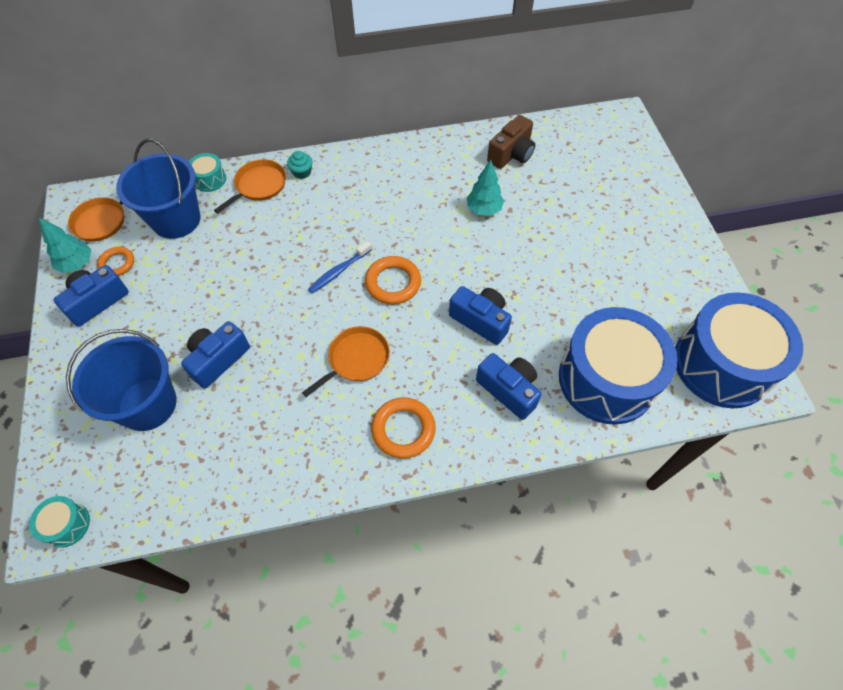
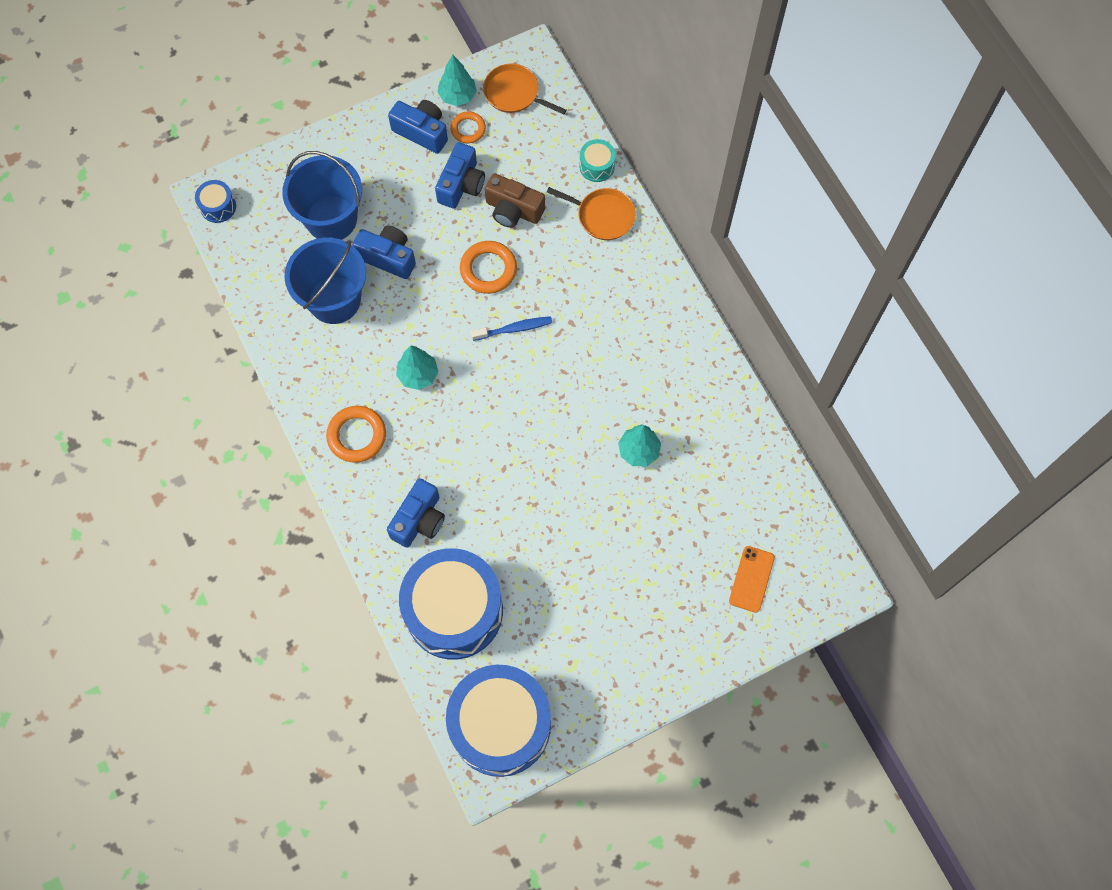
camera: 75 degrees right, 10 degrees up
(67, 524) = (218, 206): turquoise drum -> blue drum
(176, 220) = (535, 157): blue bucket -> blue bucket (334, 300)
(302, 172) = (635, 251): turquoise cupcake -> none
(339, 271) = (514, 329): blue toothbrush -> blue toothbrush turned 135 degrees clockwise
(356, 359) = (418, 375): orange pan -> turquoise tree
(393, 283) = (514, 384): orange ring -> orange ring (488, 269)
(480, 320) = (491, 478): blue camera -> blue camera (461, 185)
(511, 154) = (733, 464): brown camera -> brown camera (513, 210)
(609, 165) = (751, 579): none -> orange phone

